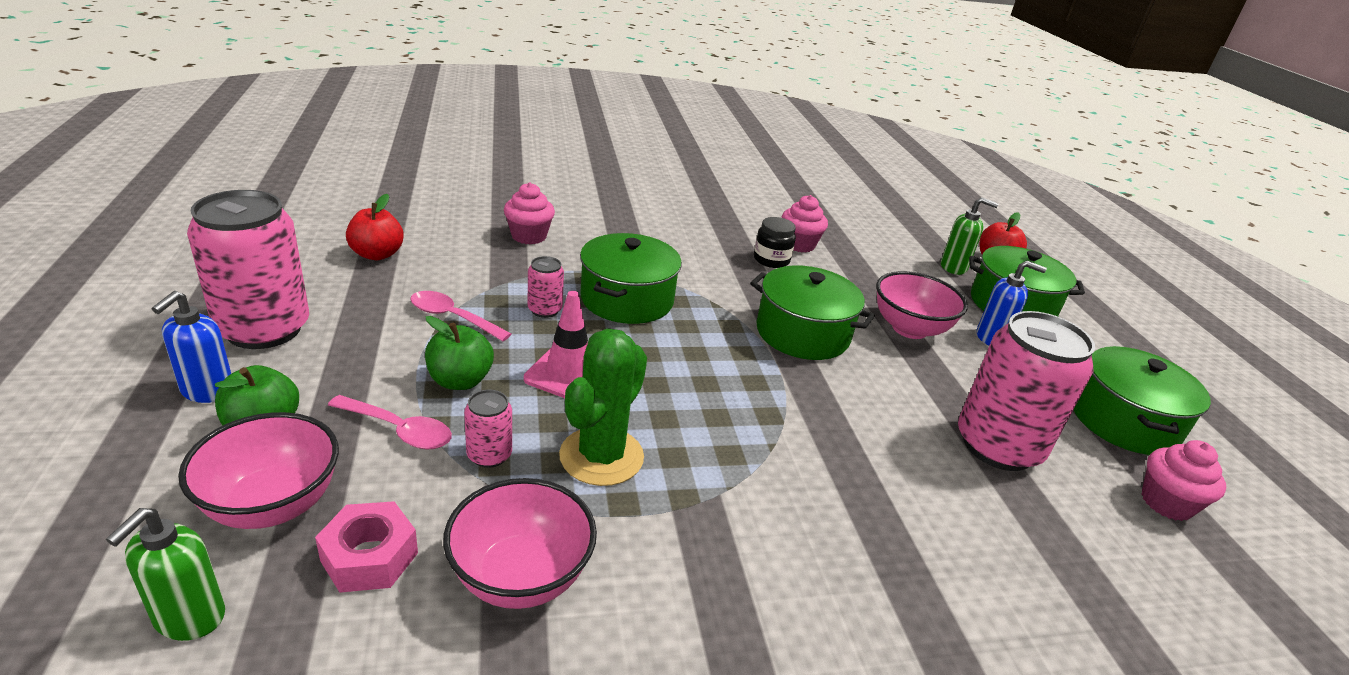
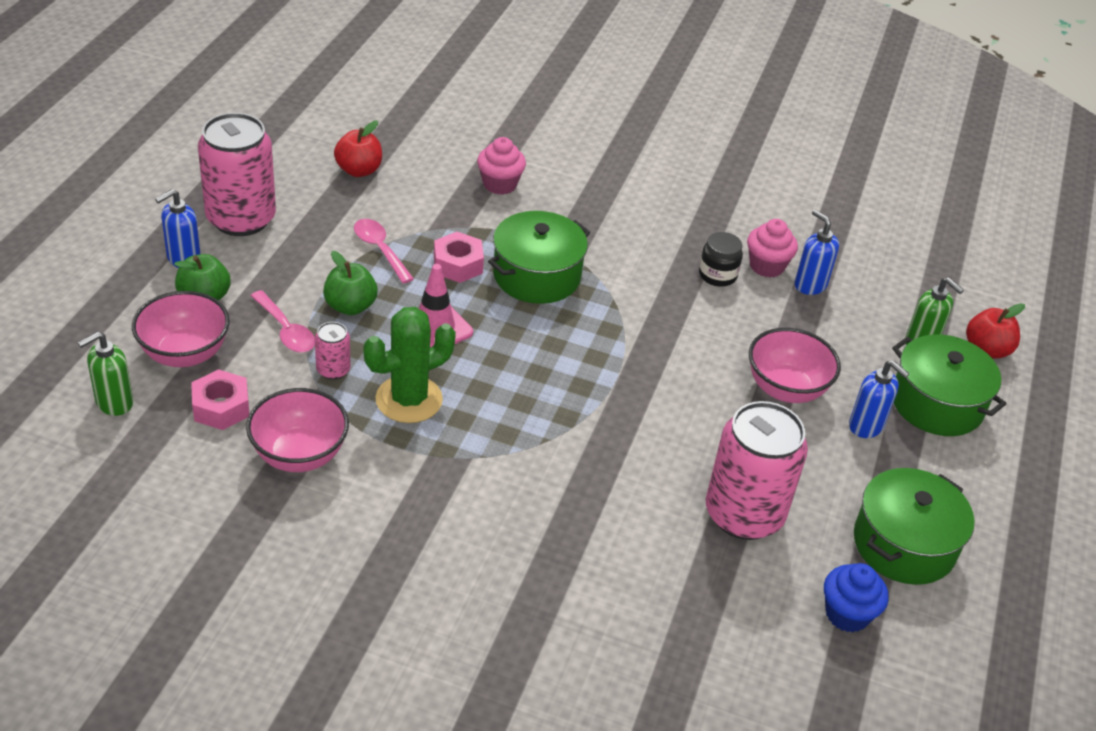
camera: 30 degrees right, 10 degrees up
(544, 310) = (458, 265): pink can -> pink nut
(802, 333) = (670, 358): green pot -> none
(841, 249) = (810, 285): none -> blue soap dispenser
(1166, 503) = (847, 614): pink cupcake -> blue cupcake

